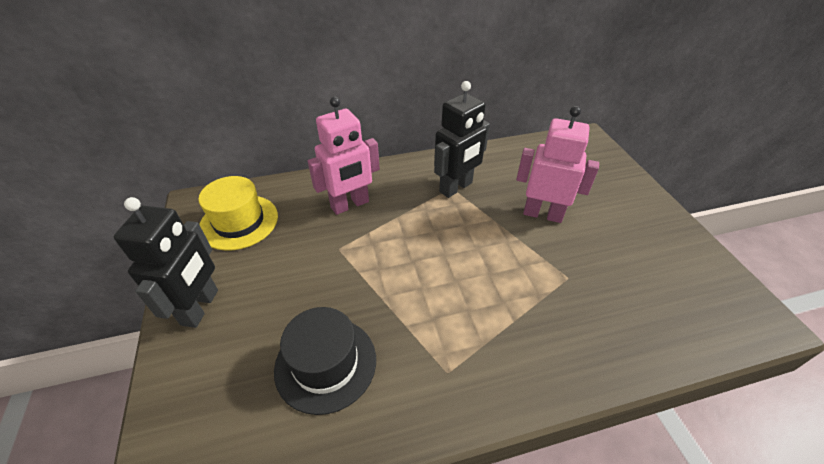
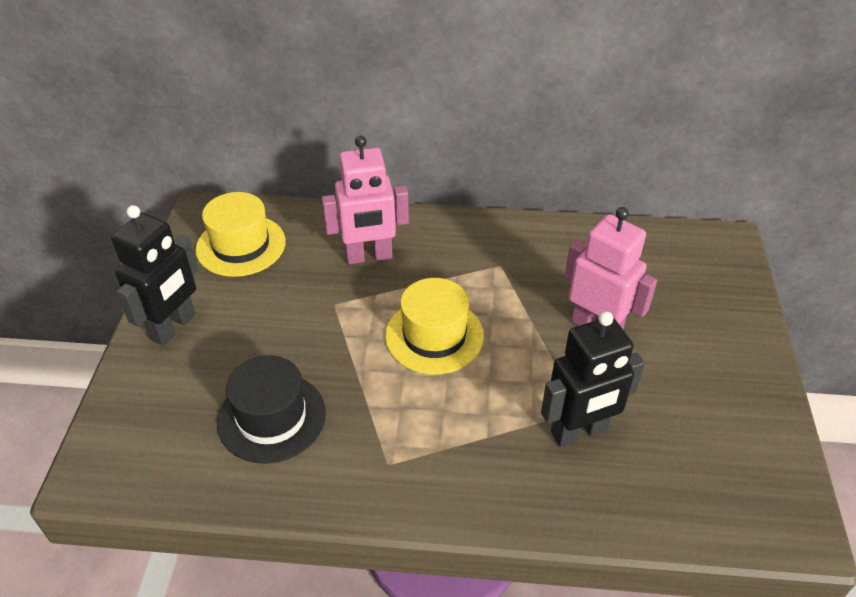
camera: 20 degrees right, 0 degrees up
(430, 252) = (434, 336): none -> yellow hat
(456, 187) = (506, 267): black robot -> black robot (579, 432)

